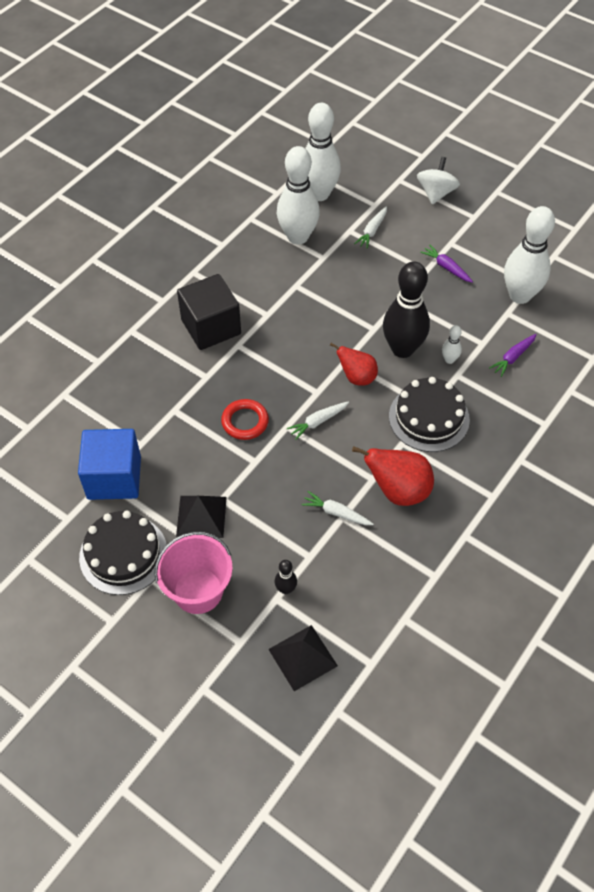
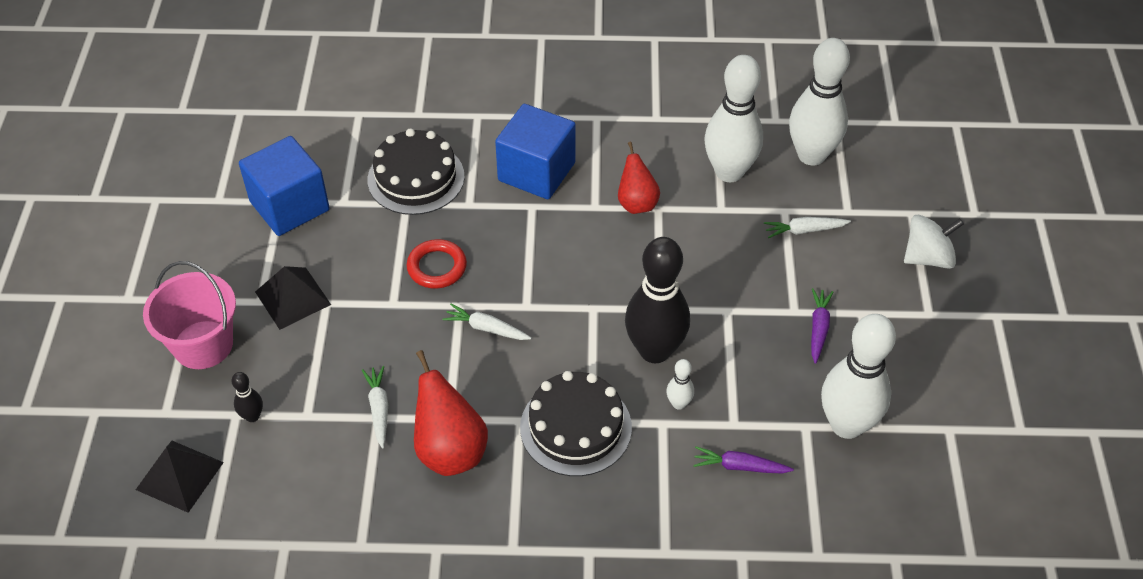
camera: 55 degrees right, 5 degrees down
(123, 554) = (206, 263): black cake -> black cake (416, 178)
(211, 327) = (536, 172): black cube -> blue cube
(357, 377) = (576, 330): red pear -> red pear (637, 203)

